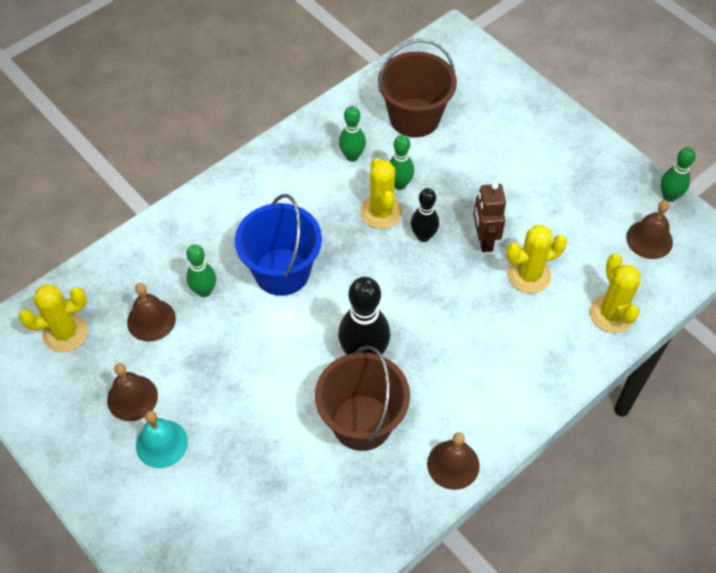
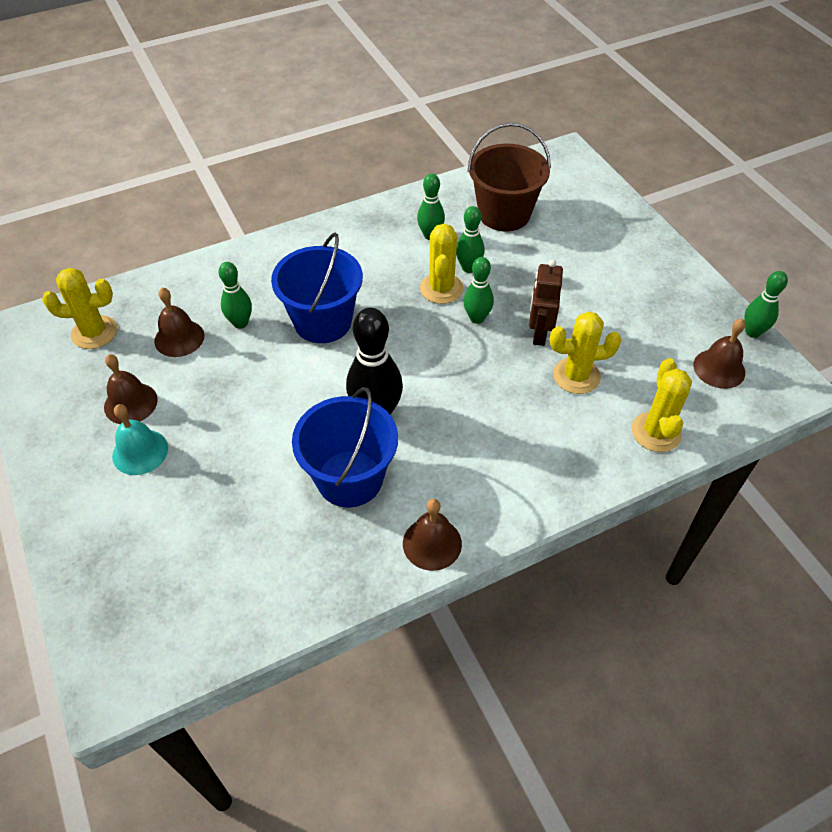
camera: 15 degrees right, 5 degrees down
(362, 422) = (349, 478): brown bucket -> blue bucket
(423, 236) = (477, 318): black bowling pin -> green bowling pin

